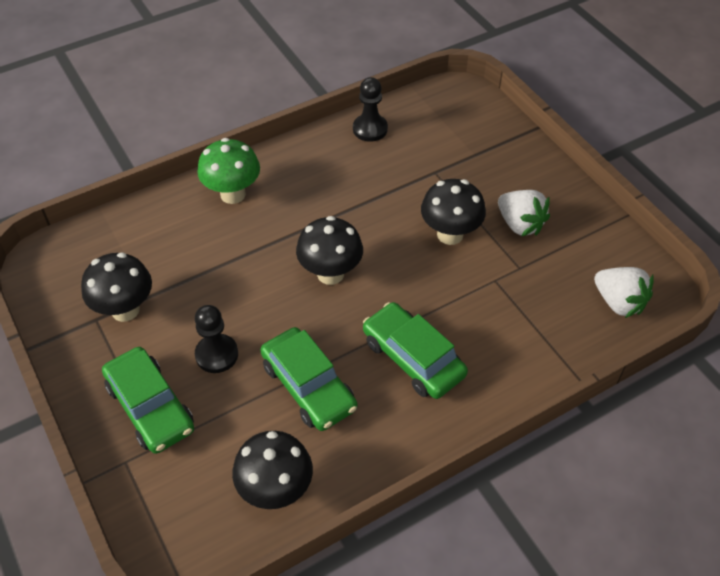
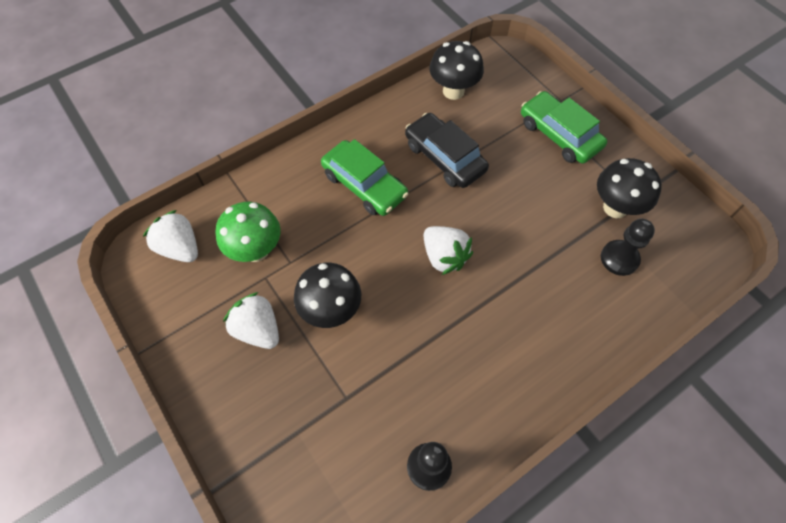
camera: 175 degrees right, 10 degrees up
(217, 354) = (523, 176): black pawn -> black pawn (619, 258)
(233, 194) = (566, 345): green mushroom -> green mushroom (256, 250)
(308, 386) = (444, 157): green car -> black car
(330, 274) = (444, 257): black mushroom -> white strawberry

